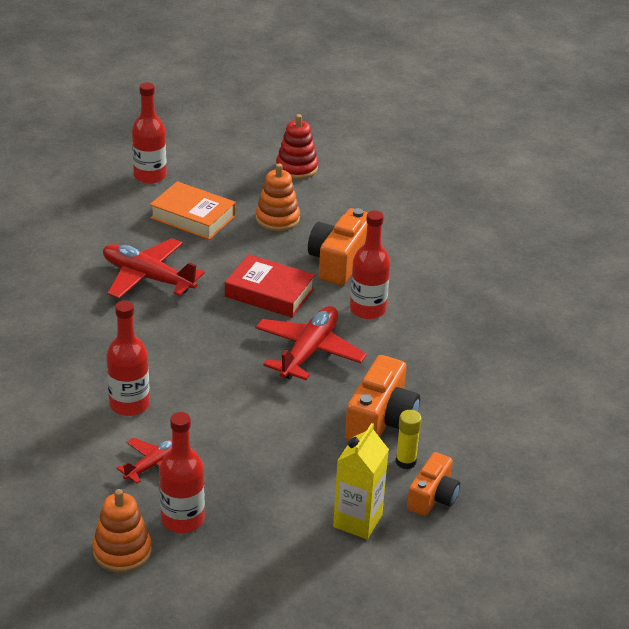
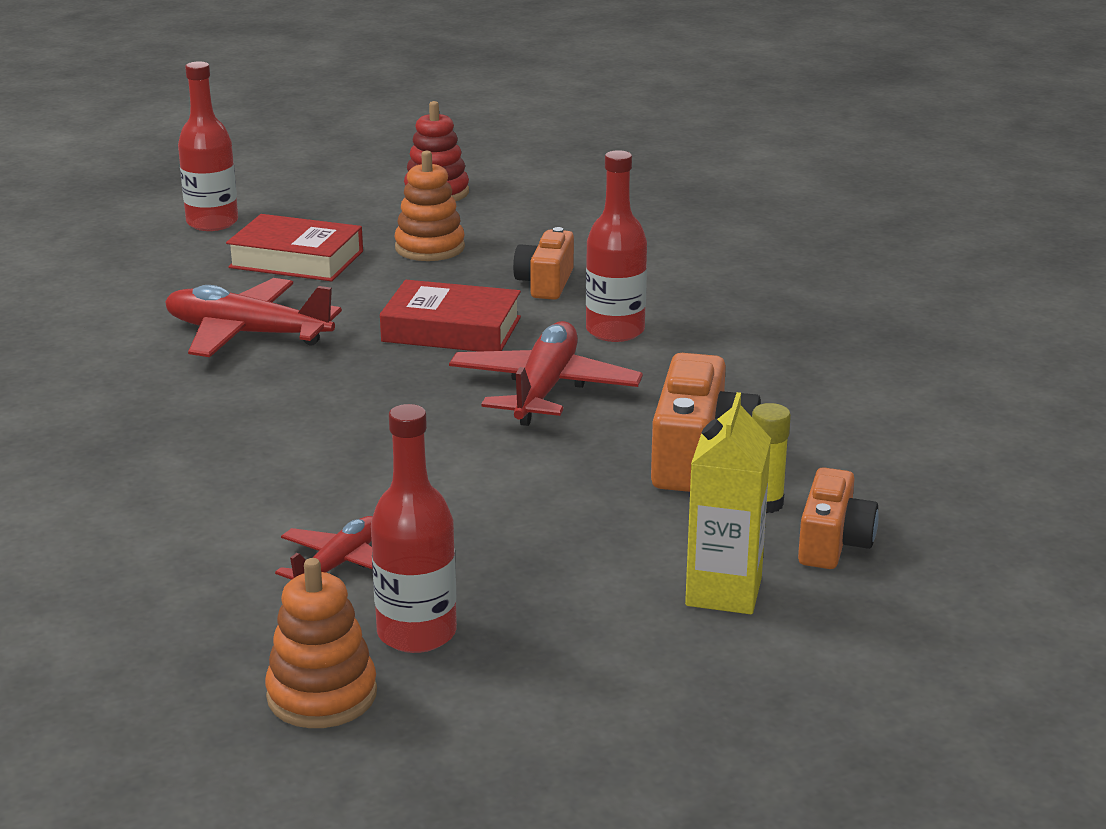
camera: 10 degrees left, 10 degrees down
(129, 404) = (268, 491): red bottle -> none
(193, 217) = (296, 259): orange book -> red book
(339, 262) = (545, 283): orange camera -> orange camera, size x0.65

